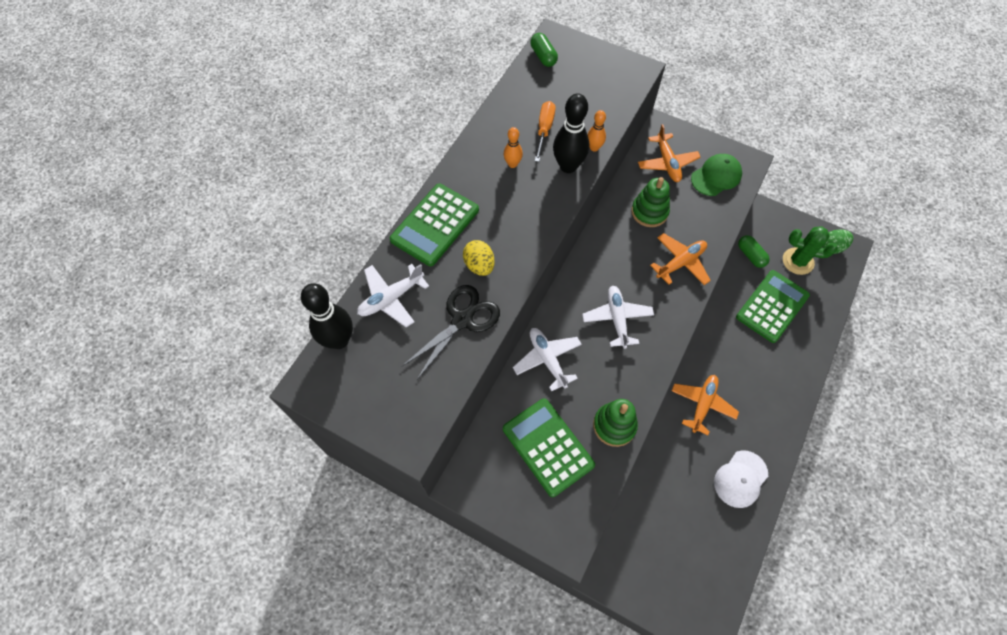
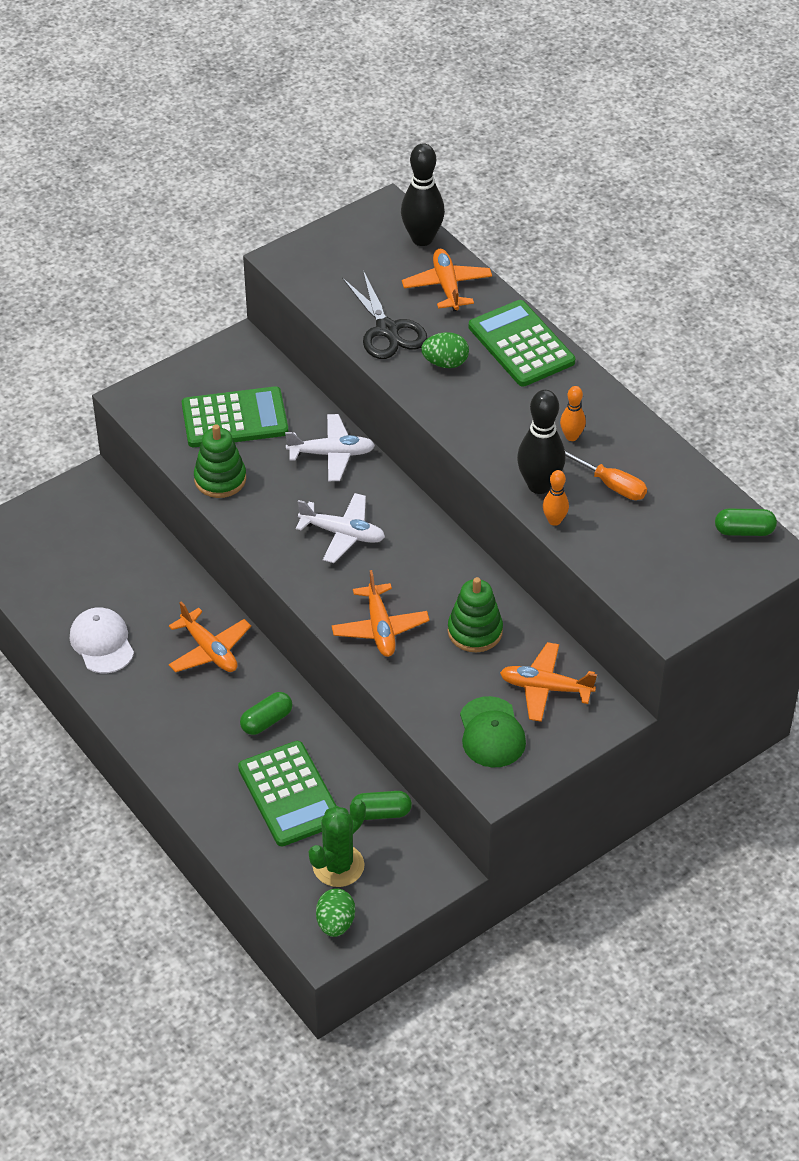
camera: 115 degrees right, 15 degrees down
(391, 298) = (447, 286): white plane -> orange plane
(479, 265) = (445, 363): yellow egg -> green egg
(732, 343) = (266, 721): none -> green capsule

